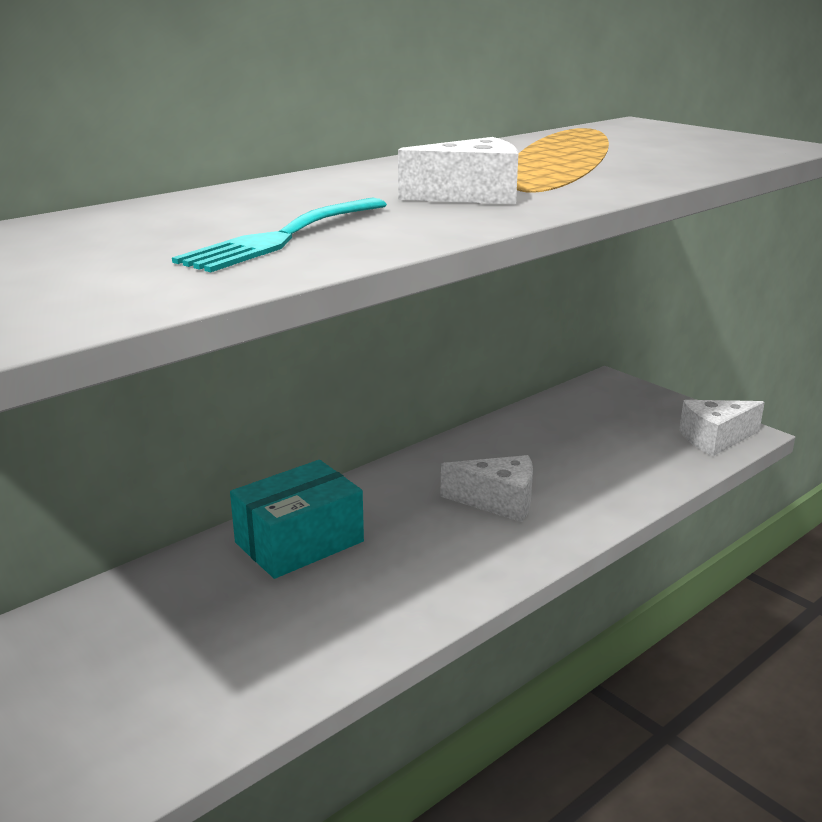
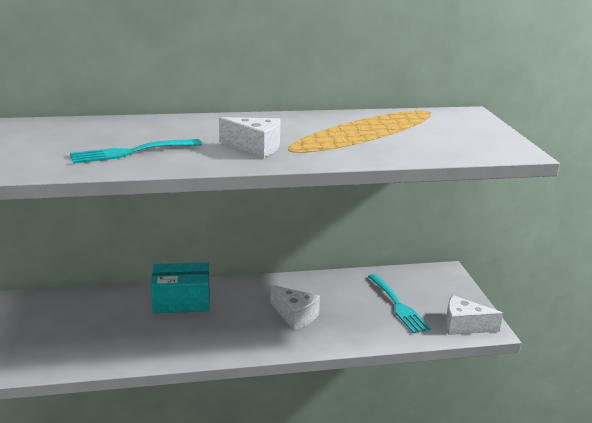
camera: 30 degrees right, 0 degrees up
(610, 441) = (398, 305): none -> turquoise fork

